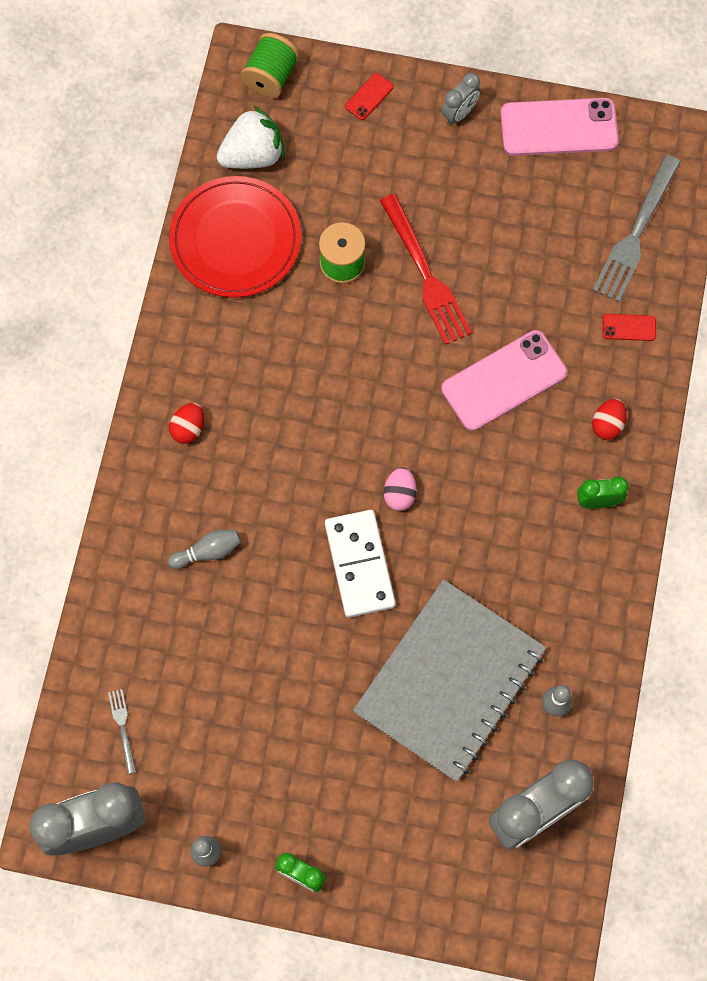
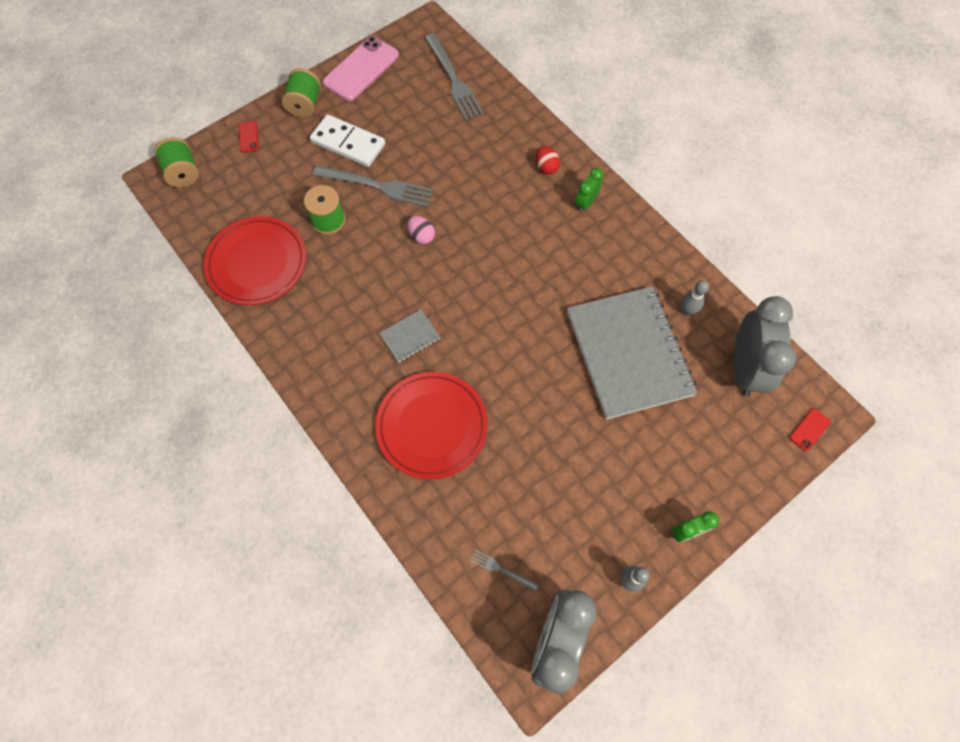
camera: 50 degrees left, 5 degrees down
(188, 428) = (344, 377): red egg -> none
(208, 551) = (432, 426): grey bowling pin -> red plate
(253, 155) = (217, 216): white strawberry -> none
(282, 453) = (410, 337): none -> grey notebook
(359, 565) = (516, 347): white domino -> white domino (348, 143)
(399, 494) = (493, 294): pink egg -> pink egg (421, 236)
(425, 274) = (377, 186): red fork -> grey fork
(459, 113) = (305, 104): grey clock -> green spool
(504, 381) = (475, 195): pink phone -> none
(629, 327) = (501, 119): red phone -> red phone (809, 429)

